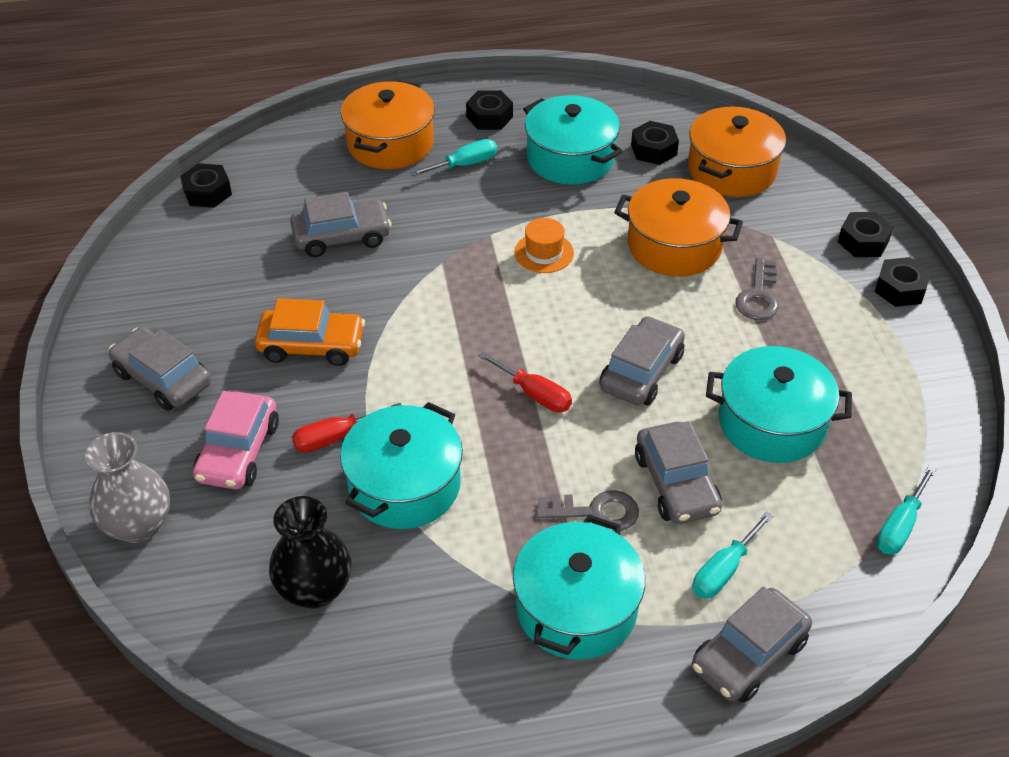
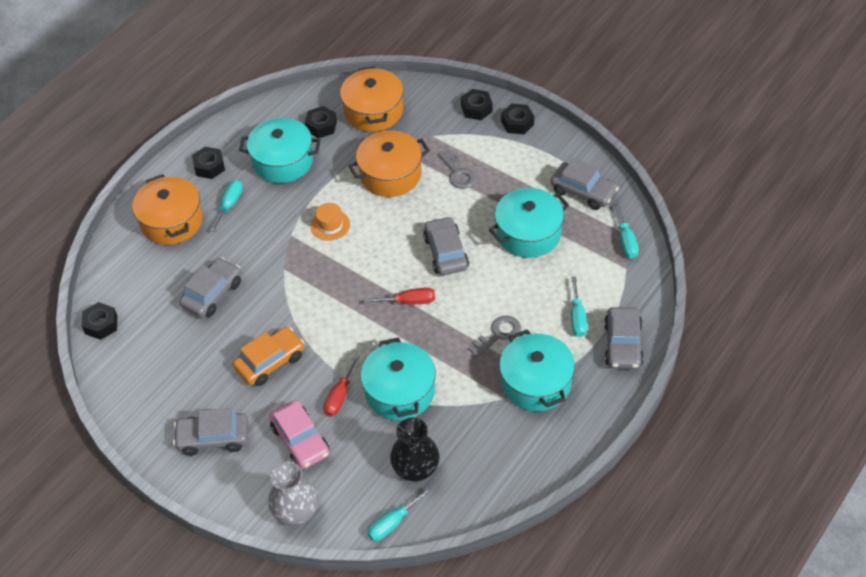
camera: 40 degrees left, 5 degrees up
(215, 629) = (393, 523): none -> turquoise screwdriver
(676, 483) = (518, 294): grey car -> grey car (583, 191)

